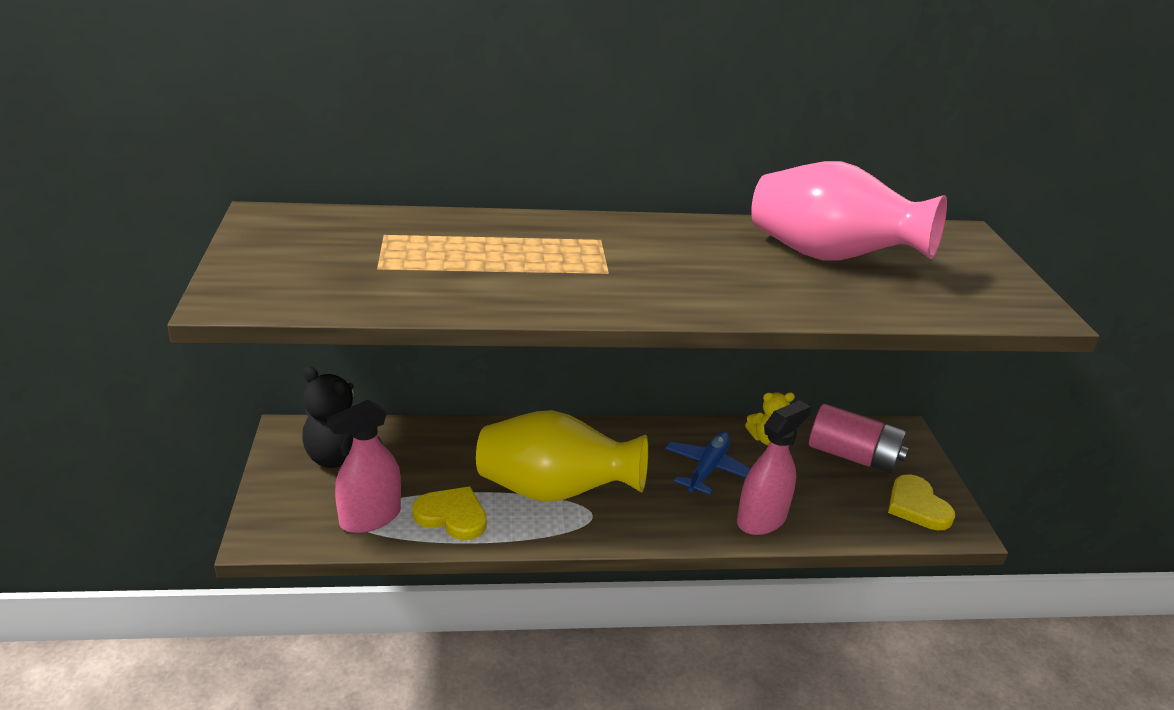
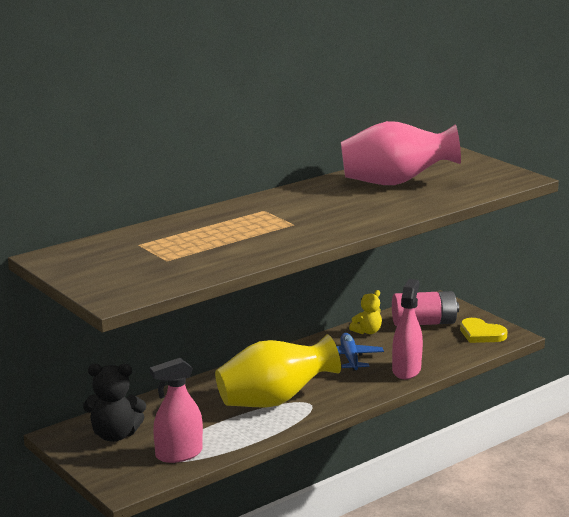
camera: 30 degrees left, 10 degrees down
(370, 517) = (179, 454): pink spray bottle -> pink spray bottle turned 45 degrees clockwise
(452, 516) = (228, 435): yellow heart -> none

